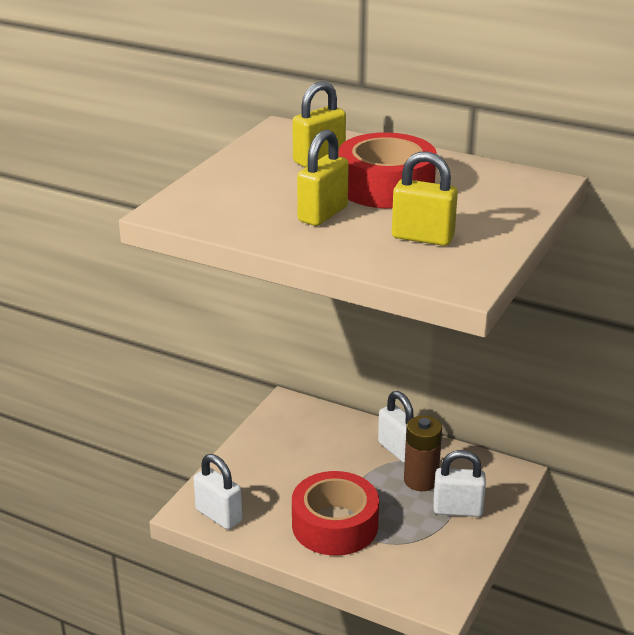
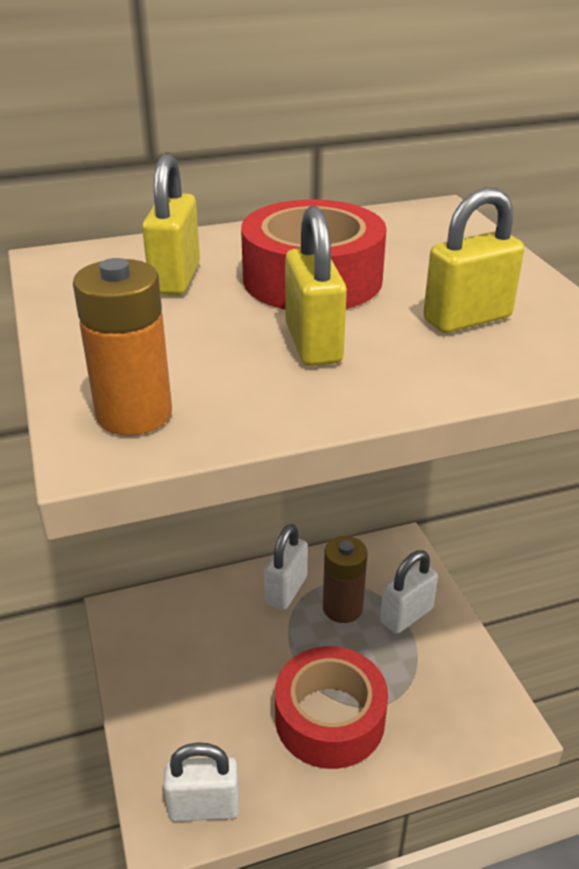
camera: 45 degrees left, 5 degrees up
(198, 206) = (134, 414): none -> orange battery
(398, 450) = (286, 590): white padlock -> white padlock turned 75 degrees counterclockwise

